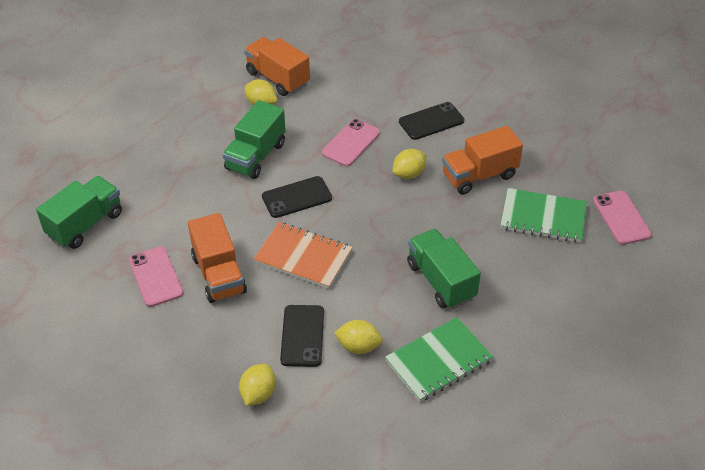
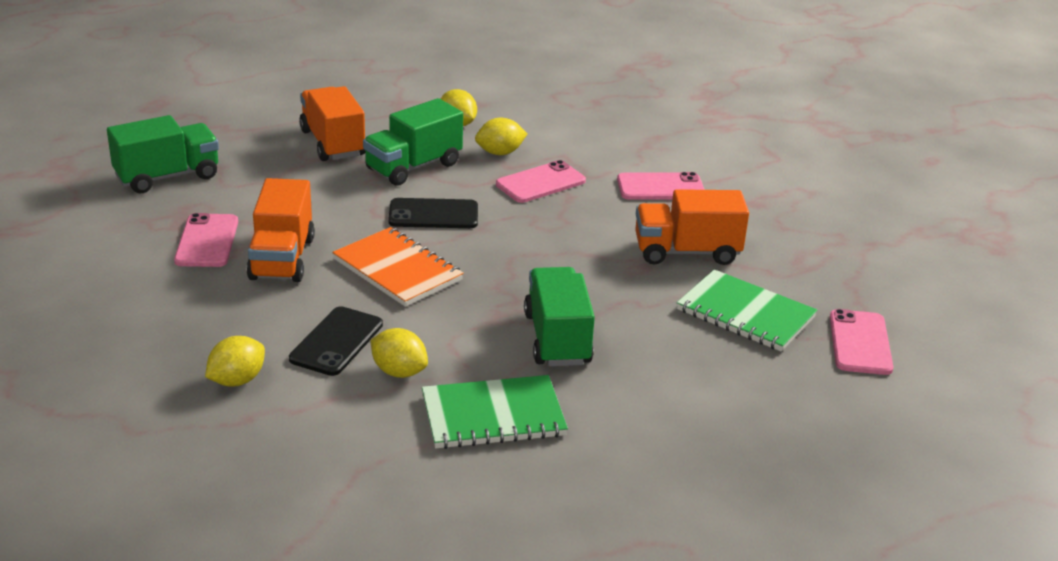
camera: 20 degrees right, 15 degrees down
(277, 78) = (495, 107): orange truck -> orange truck (332, 143)
(409, 174) = (593, 228): yellow lemon -> yellow lemon (500, 153)
(431, 121) = (660, 187): black phone -> pink phone

